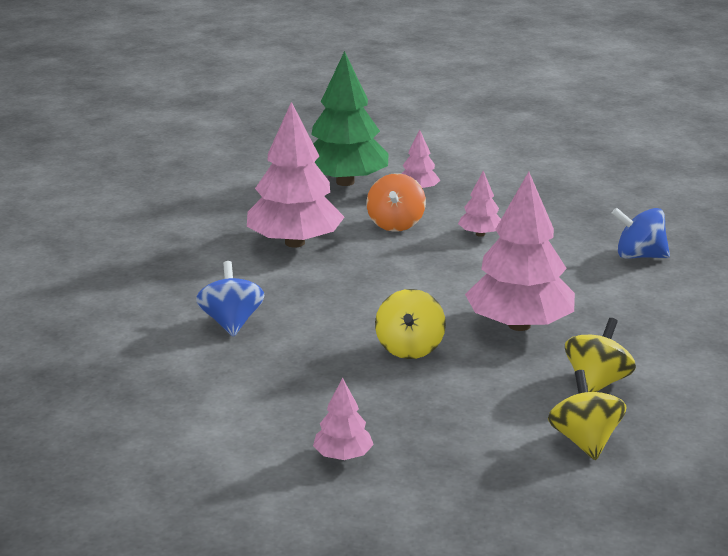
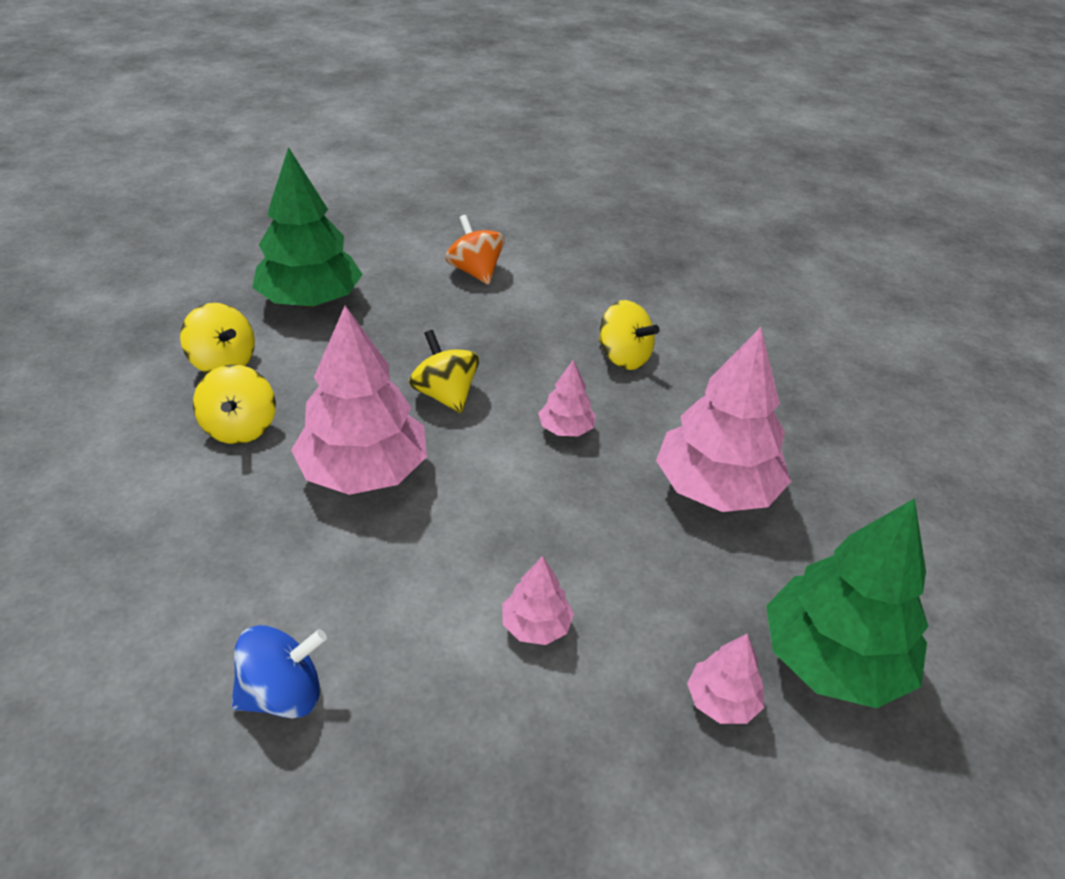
camera: 140 degrees right, 15 degrees up
(231, 323) = (623, 357): blue spinning top -> yellow spinning top
(343, 456) = (402, 285): pink tree -> pink tree (566, 429)
(395, 224) = (657, 588): orange spinning top -> orange spinning top (475, 272)
(455, 474) = (310, 301): none -> green tree

